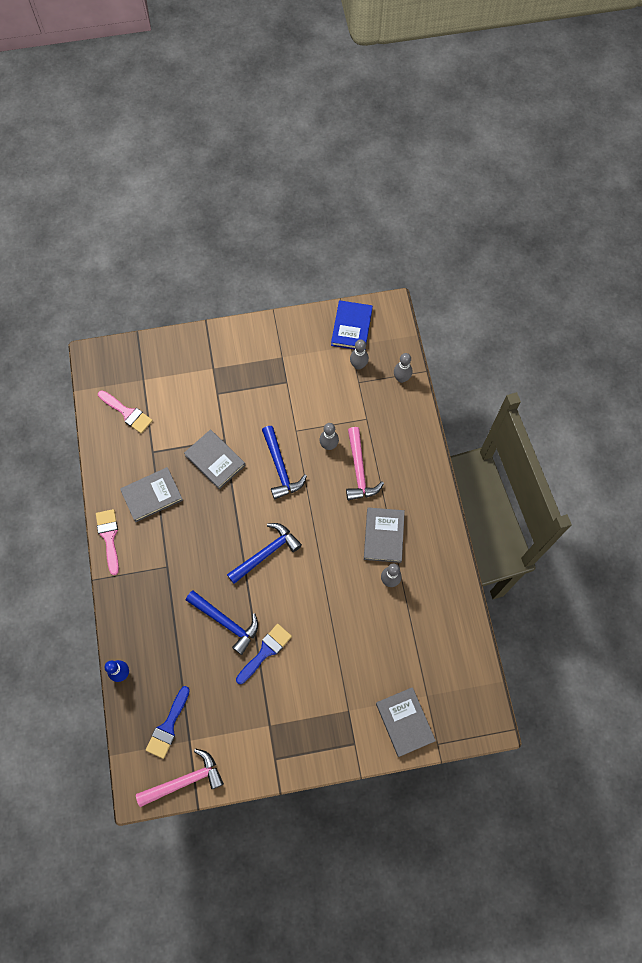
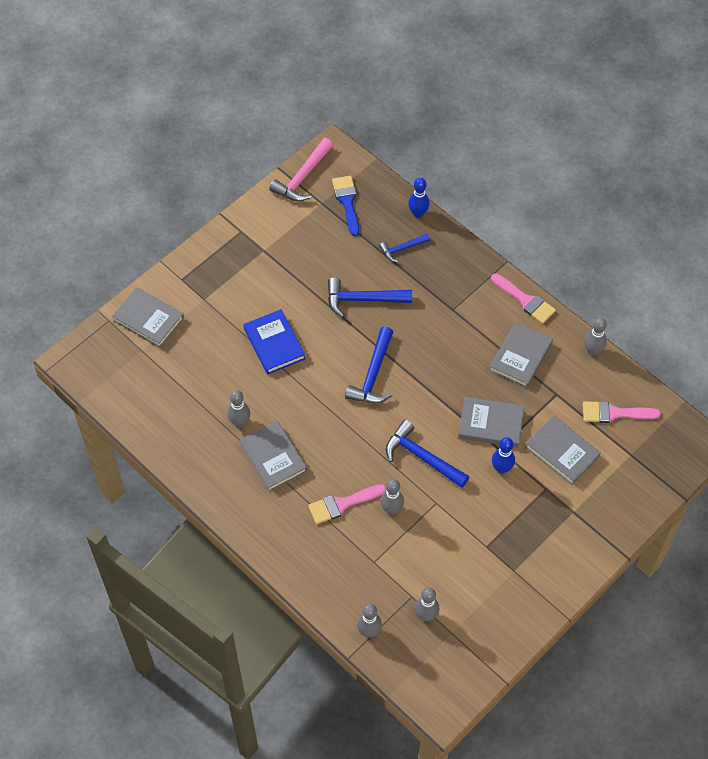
camera: 145 degrees right, 10 degrees down
(99, 466) = (592, 351): none -> grey bowling pin
(161, 647) = (402, 249): none -> blue hammer
(185, 410) = (562, 452): none -> grey book
(234, 425) = (501, 468): none -> blue bowling pin
(265, 651) = (310, 299): blue brush -> none
(351, 327) = (467, 655): blue book -> blue book (274, 344)
(359, 470) = (342, 504): pink hammer -> pink brush

